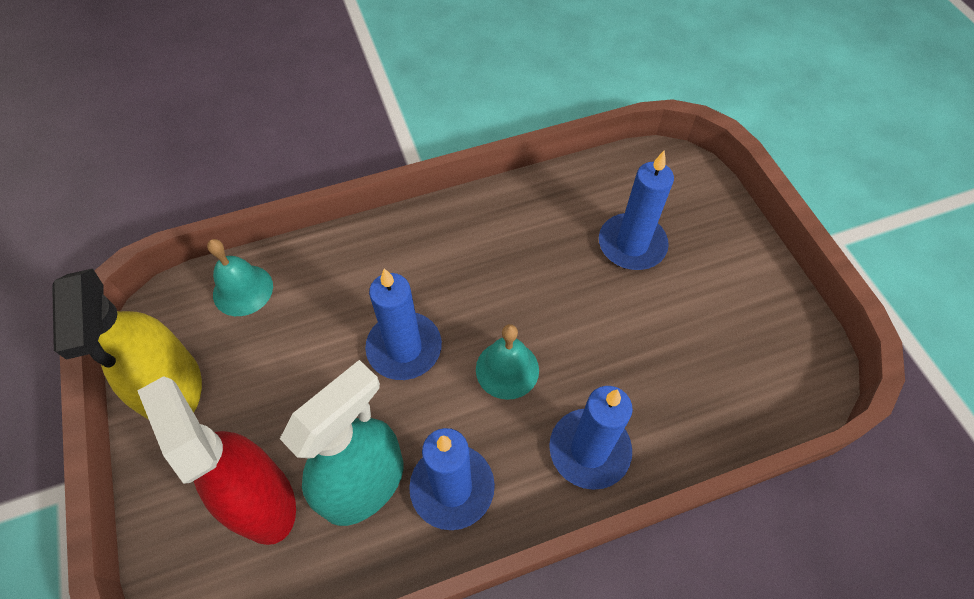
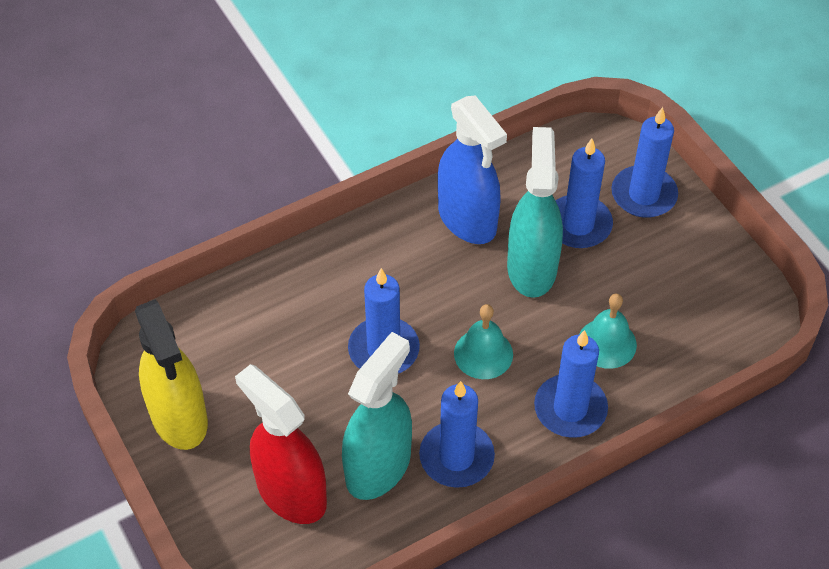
camera: 10 degrees left, 5 degrees down
(243, 290) = (213, 321): turquoise bell -> turquoise bell (607, 343)
(520, 223) = (467, 219): none -> blue spray bottle
(576, 282) = (531, 268): none -> turquoise spray bottle
(703, 223) = (643, 195): none -> blue candle

